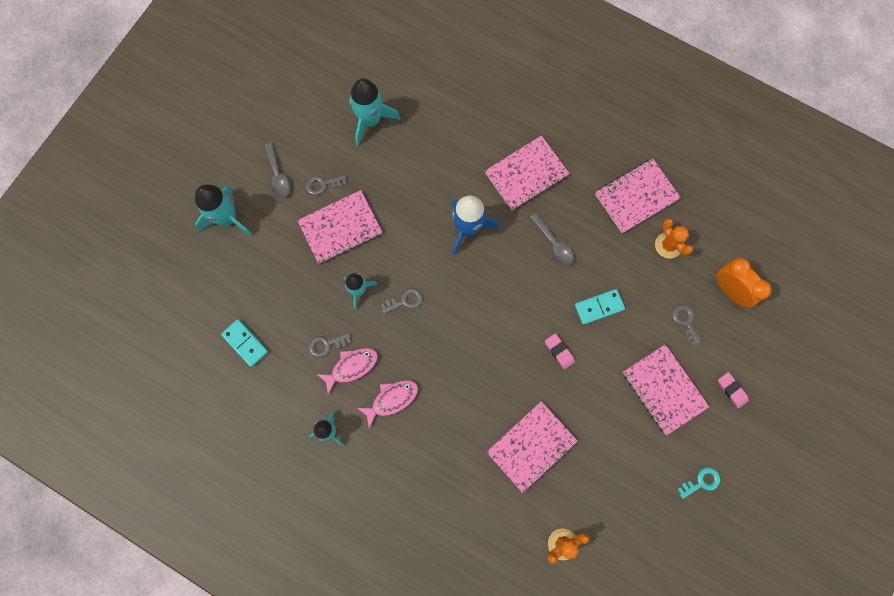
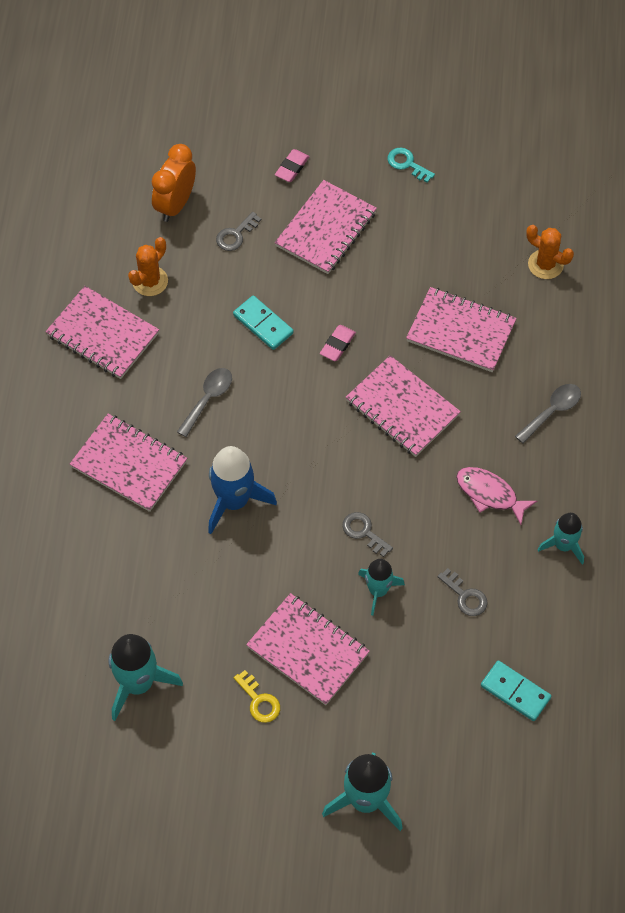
camera: 115 degrees left, 15 degrees down
(245, 343) = (515, 692): turquoise domino -> turquoise domino turned 75 degrees counterclockwise
(278, 175) = (274, 765): grey spoon -> grey spoon (552, 411)
(323, 184) = (259, 701): grey key -> yellow key
(351, 367) = (476, 555): pink fish -> none
(487, 372) = (402, 408): none -> pink notebook

